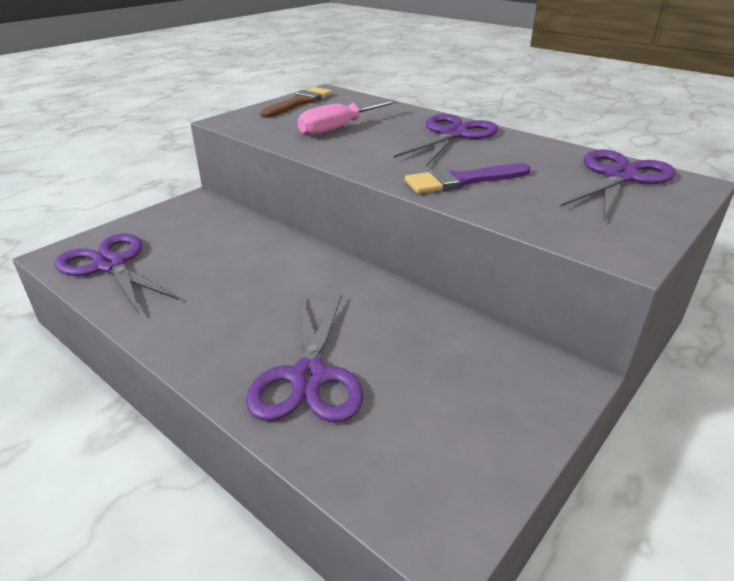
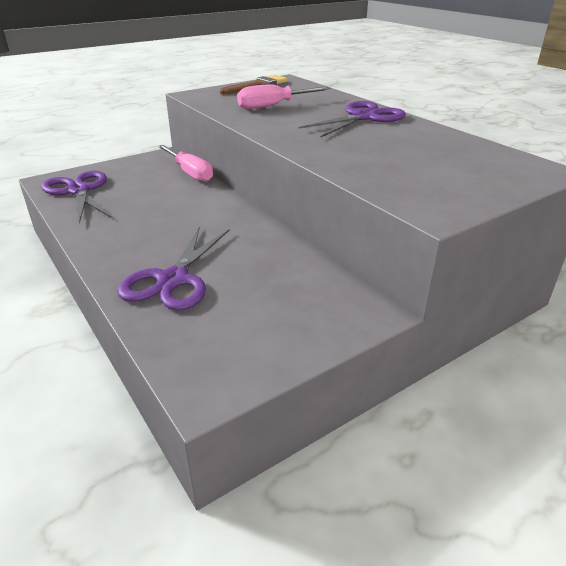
camera: 15 degrees right, 0 degrees up
(246, 221) = (190, 173): none -> pink screwdriver
(462, 181) = (343, 150): purple brush -> none
(620, 177) = (484, 160): purple scissors -> none

